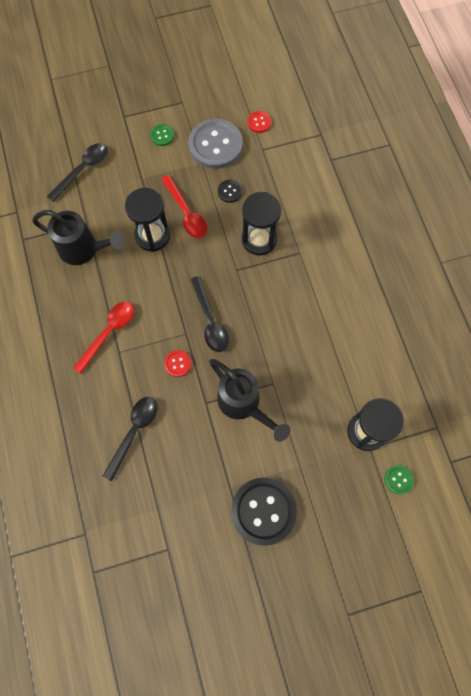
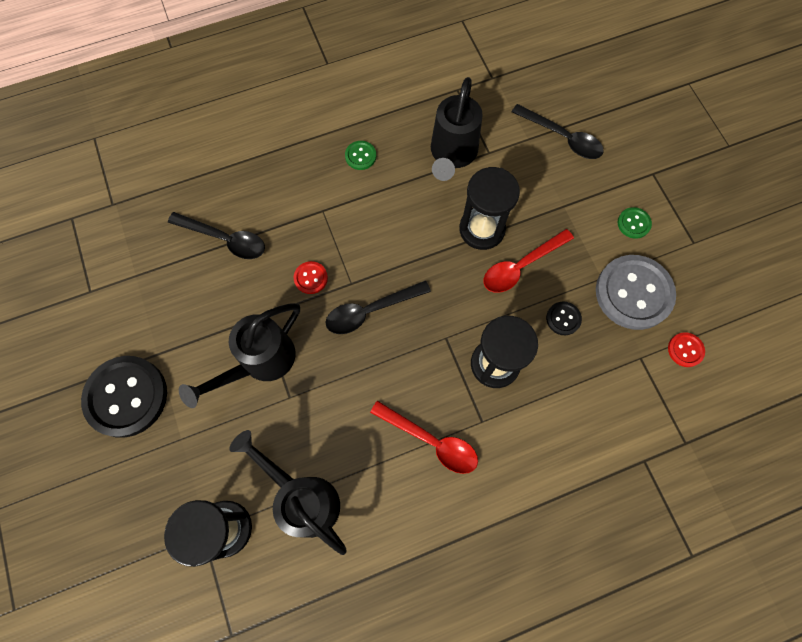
camera: 85 degrees right, 0 degrees up
(108, 333) = (346, 196): red spoon -> red spoon (431, 441)
(346, 376) = (303, 497): none -> black watering can
(398, 479) = (159, 576): green button -> green button (360, 156)

